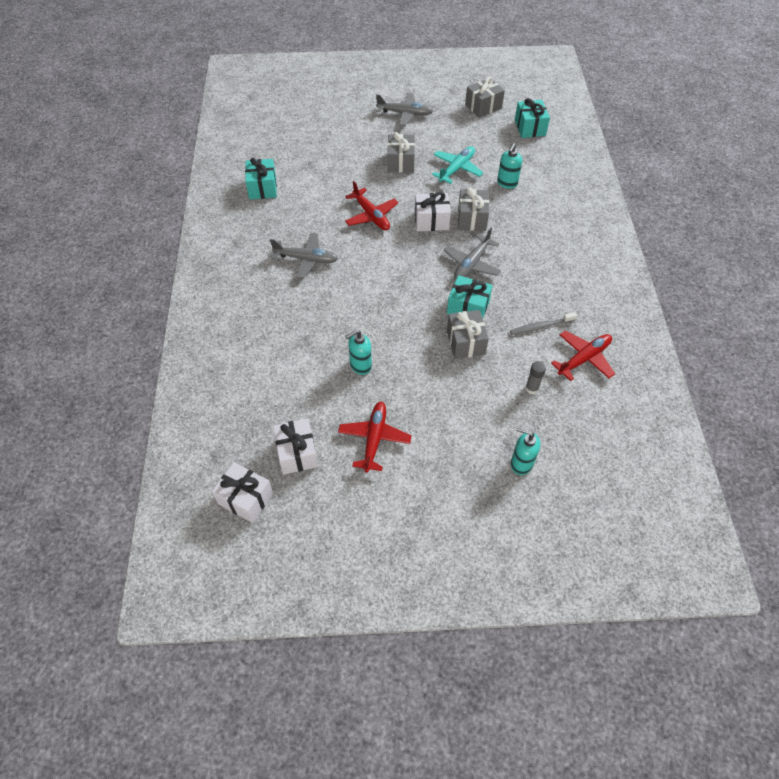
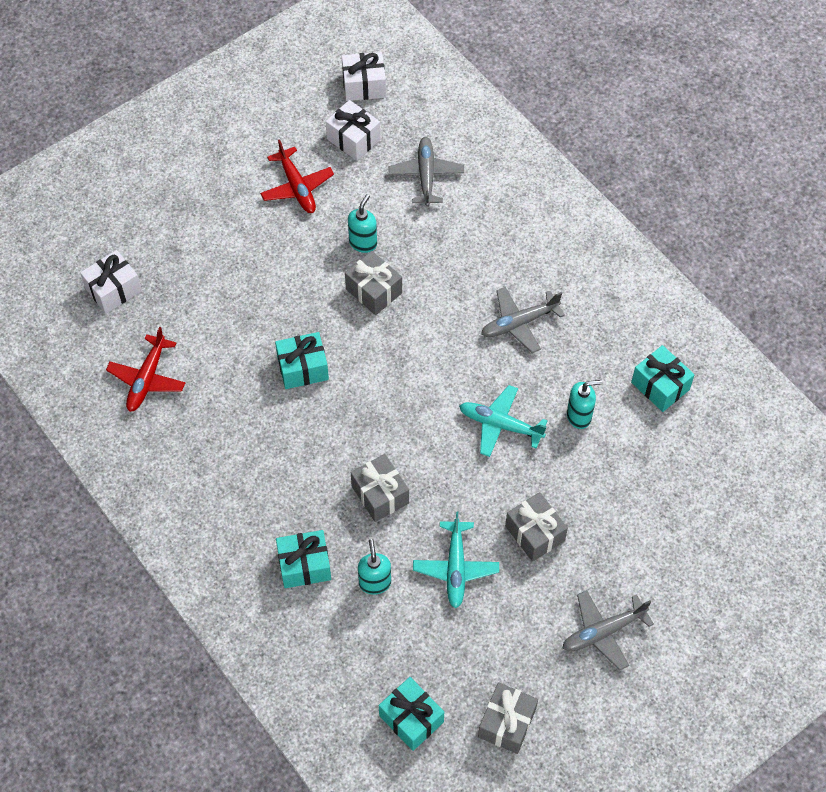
camera: 145 degrees right, 5 degrees up
(371, 215) = (500, 425): red plane -> turquoise plane
(431, 221) = (425, 461): white gift -> white gift (113, 290)
(465, 342) = (278, 327): grey gift -> grey gift (374, 291)
(471, 264) = (336, 427): grey plane -> grey plane (426, 175)
(521, 463) = (153, 239): turquoise soap dispenser -> turquoise soap dispenser (579, 416)
(532, 388) = (182, 315): grey glue stick -> none
(541, 326) = (212, 391): grey toothbrush -> none
(542, 208) = (304, 565): none -> turquoise gift

